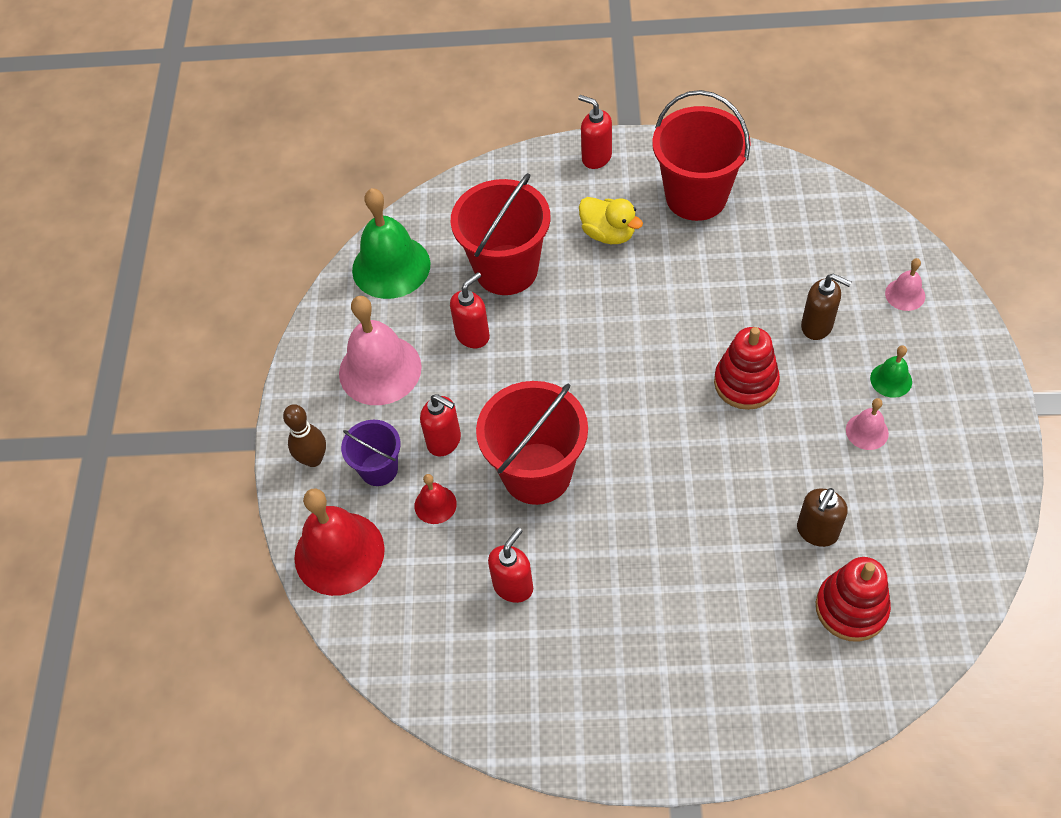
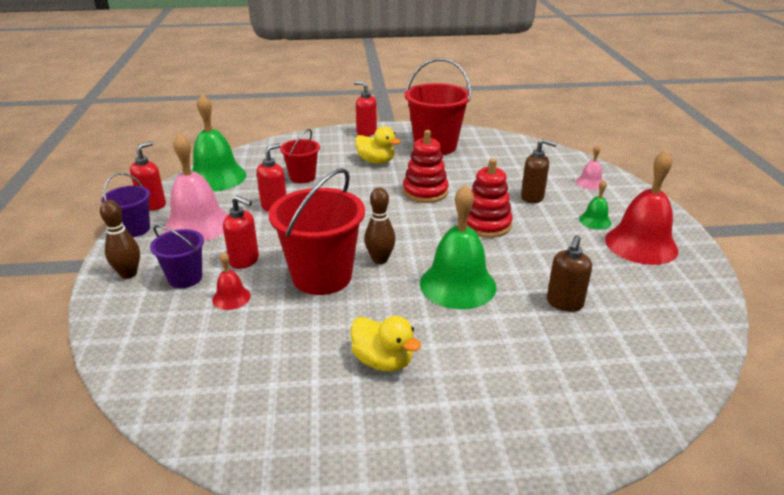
camera: 10 degrees left, 25 degrees down
(304, 376) = (134, 229): none -> purple bucket
(339, 553) = (136, 331): red bell -> red bell (641, 244)
(506, 270) = (302, 177): red bucket -> red bucket, size x0.55
(513, 586) = (298, 348): red soap dispenser -> red soap dispenser (153, 205)
(603, 609) = (383, 361): none -> yellow duck
(606, 446) = (380, 260): none -> brown bowling pin
(696, 494) = (457, 285): none -> green bell
(851, 608) = (610, 351): red stacking toy -> red stacking toy (425, 192)
(867, 431) = (586, 246): pink bell -> none

